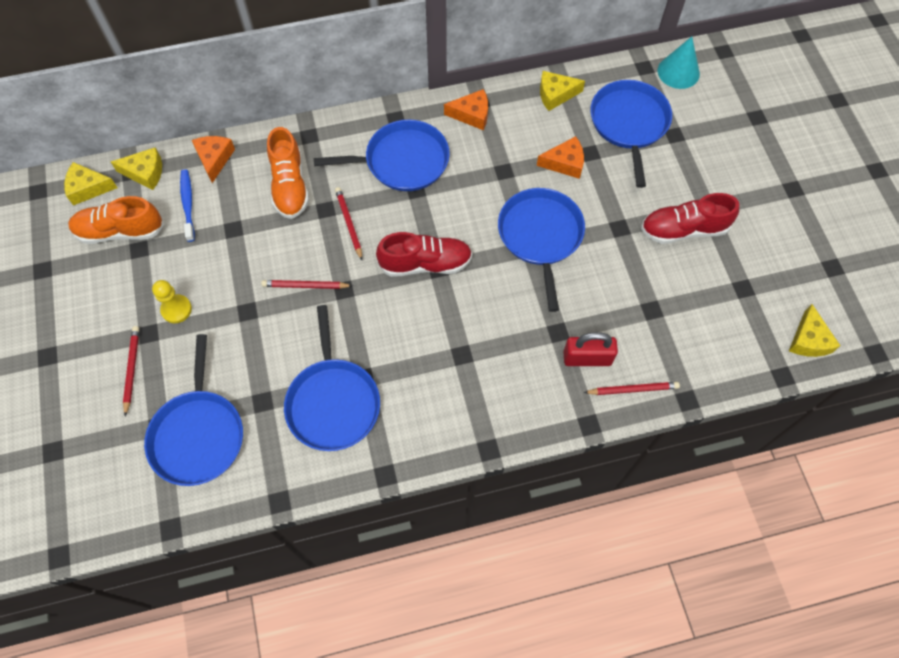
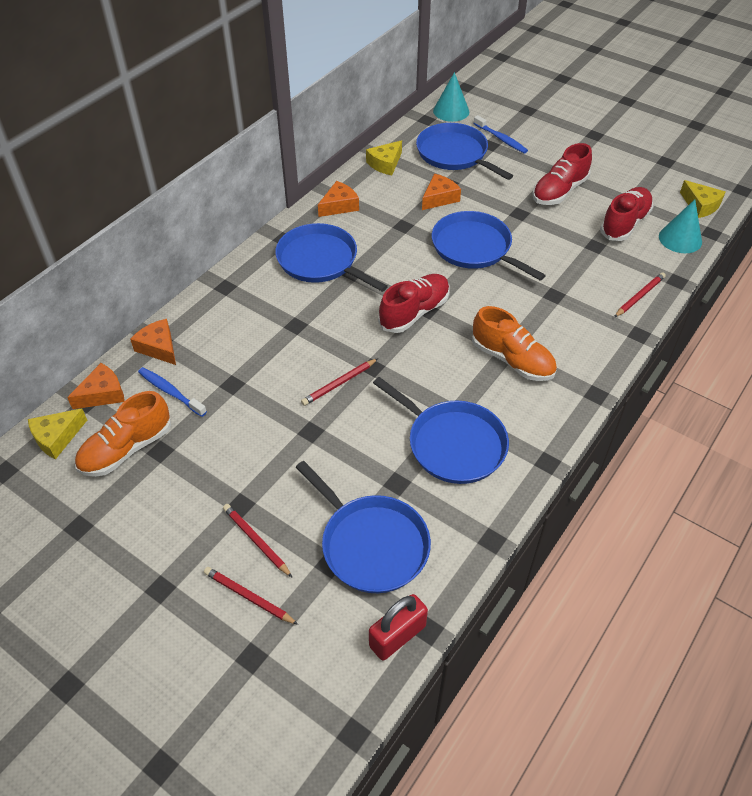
camera: 40 degrees left, 15 degrees down
(145, 173) = (103, 394): yellow cheese -> orange cheese
(176, 309) = (247, 470): yellow pawn -> none
(290, 186) = (247, 327): orange shoe -> orange shoe (512, 360)
(349, 223) = (326, 323): red pencil -> red pencil (248, 597)
(402, 161) = (320, 261): blue pan -> blue pan turned 90 degrees counterclockwise
(587, 358) = (590, 297): red padlock -> red padlock (397, 636)
(692, 134) = (501, 139): none -> blue toothbrush
(707, 306) = (624, 224): none -> red shoe
(743, 360) = (680, 239): none -> turquoise cone

